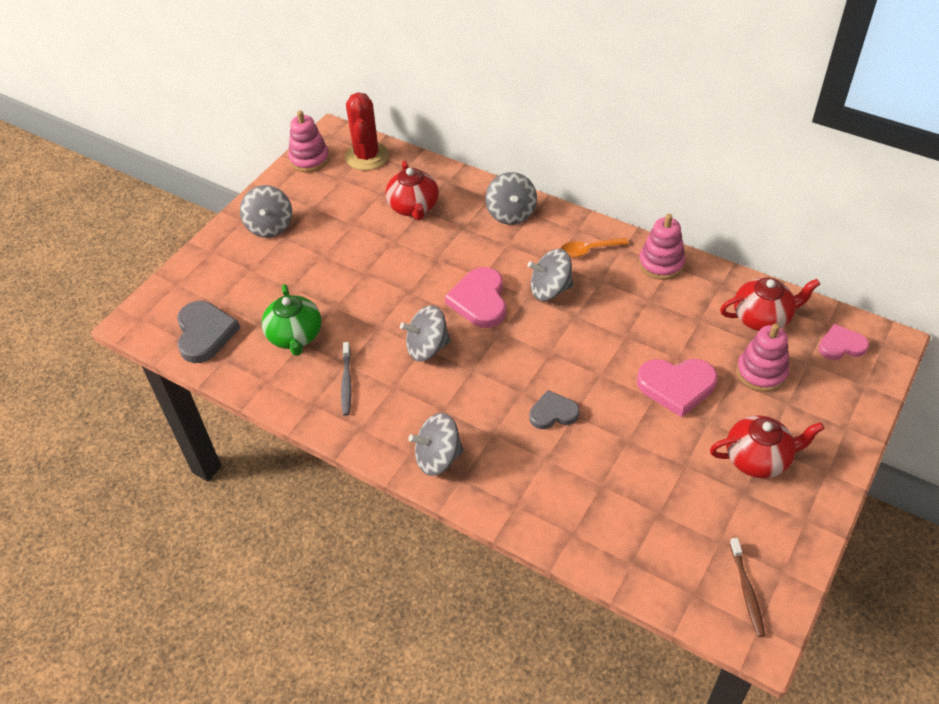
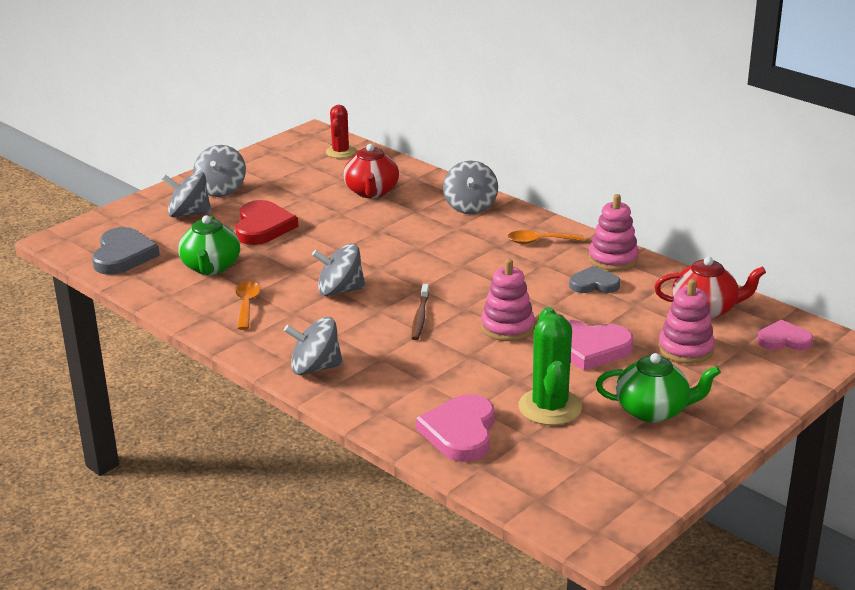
camera: 10 degrees right, 20 degrees down
(309, 159) = (282, 148): pink stacking toy -> pink stacking toy (507, 327)
(327, 272) = (263, 227): none -> red heart
(346, 383) = (247, 305): grey toothbrush -> orange spoon
(367, 156) = (340, 152): red cactus -> red cactus, size x0.65
(480, 300) = (409, 264): pink heart -> pink heart (460, 432)
(550, 289) = (486, 264): grey spinning top -> grey spinning top (189, 213)
(553, 413) = (448, 351): grey heart -> grey heart (594, 284)
(667, 471) = (550, 407): none -> green cactus
(747, 591) = (596, 504): brown toothbrush -> brown toothbrush (420, 317)
(758, 458) = (653, 410): red teapot -> green teapot

